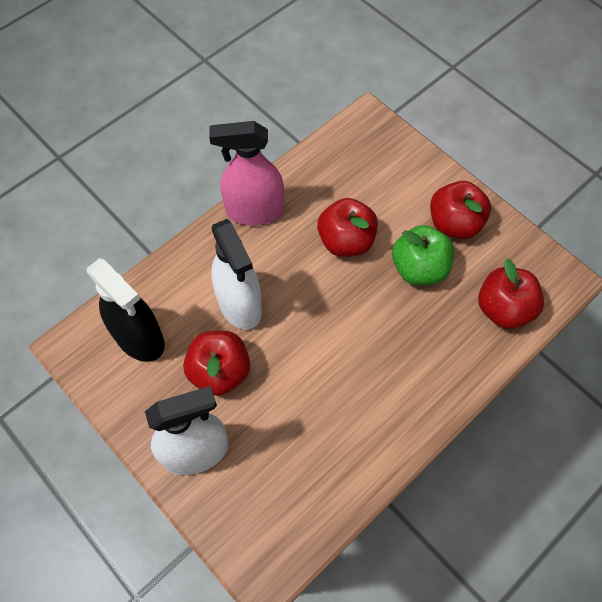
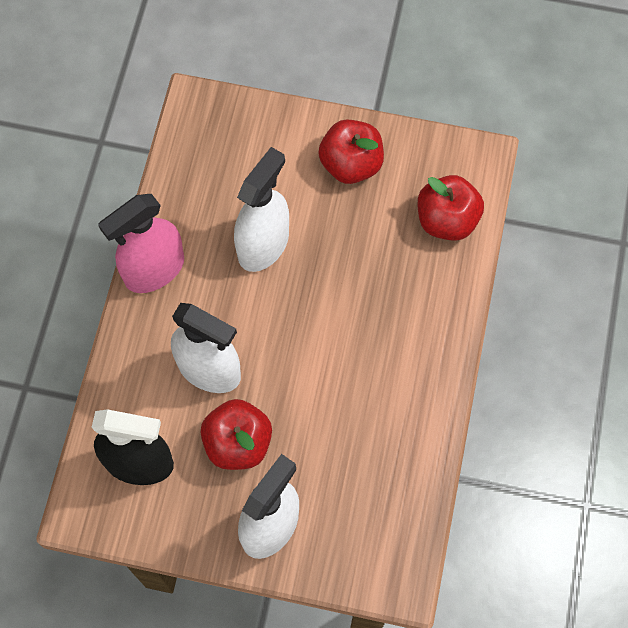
camera: 35 degrees left, 5 degrees up
(346, 241) = (263, 245): red apple -> white spray bottle
(419, 268) = (348, 229): green apple -> none

